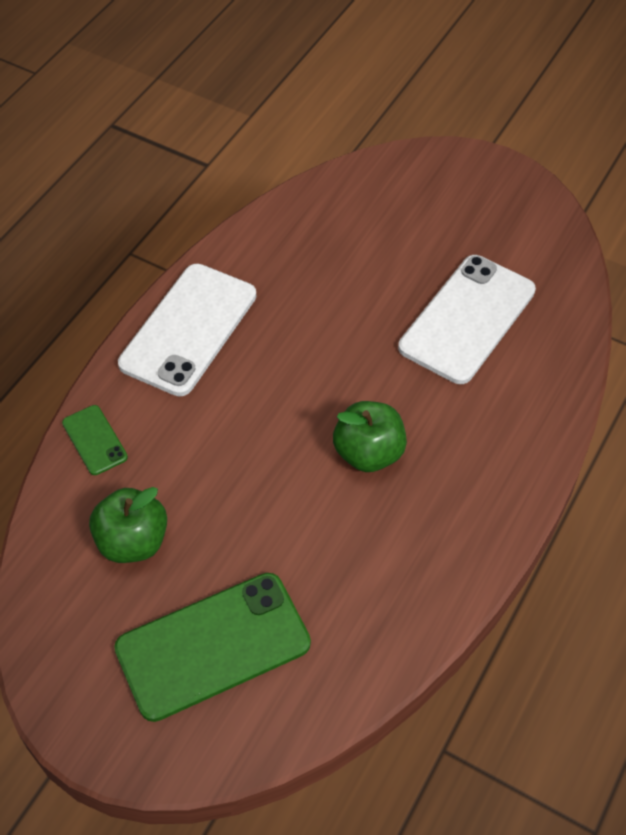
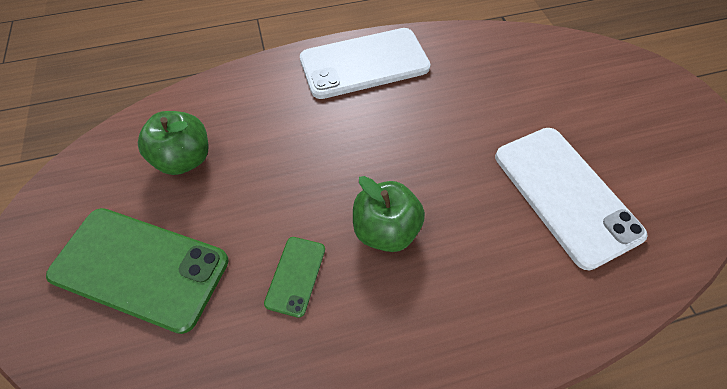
camera: 45 degrees right, 5 degrees up
(94, 440) = (240, 85): green phone -> green phone (295, 275)
(467, 319) = (564, 194): white phone -> white phone turned 75 degrees clockwise

